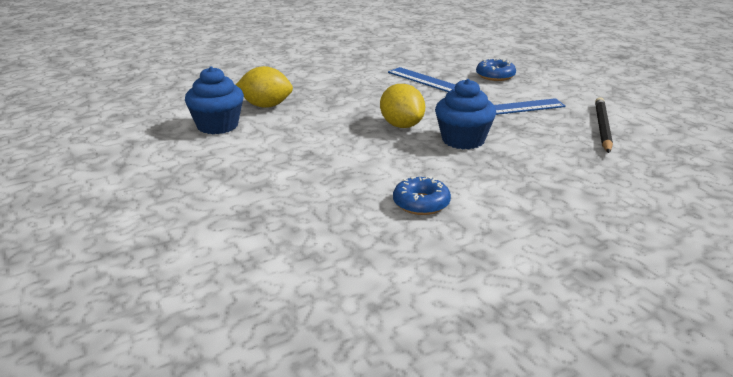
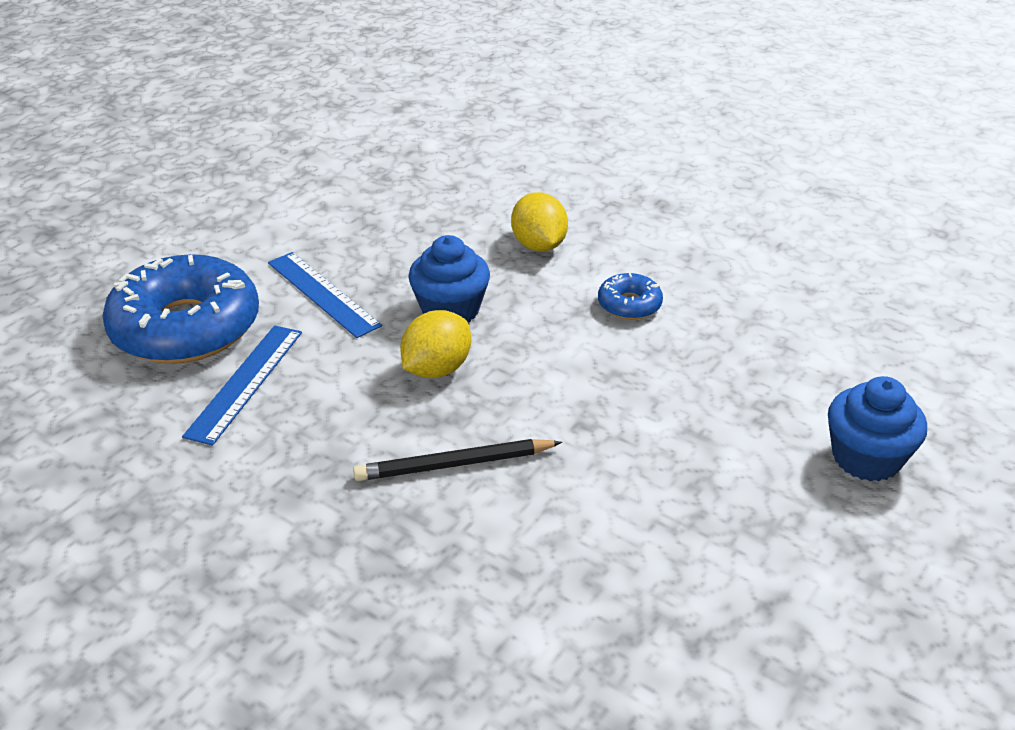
camera: 115 degrees left, 10 degrees up
(217, 126) = (564, 563): blue cupcake -> blue cupcake (866, 458)
(265, 106) = (449, 540): yellow lemon -> yellow lemon (538, 245)
(495, 76) = (186, 327): blue donut -> blue donut, size x2.25
(602, 128) = (349, 223): black pencil -> black pencil (454, 464)

